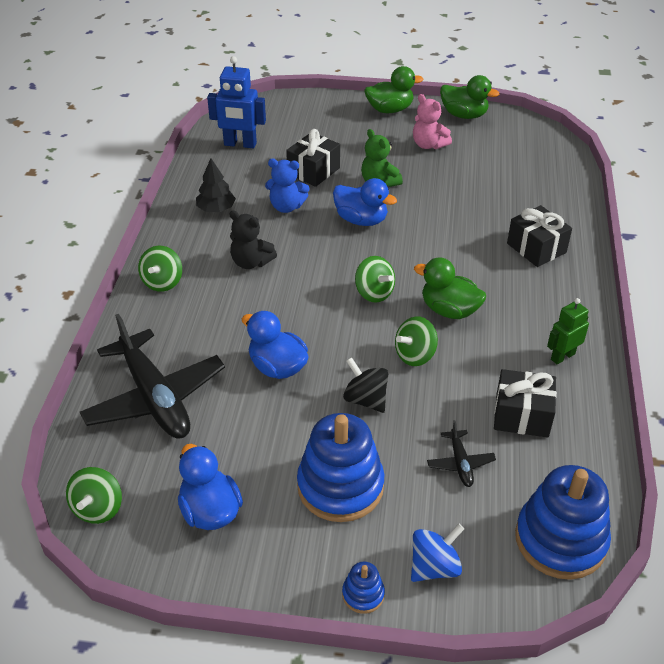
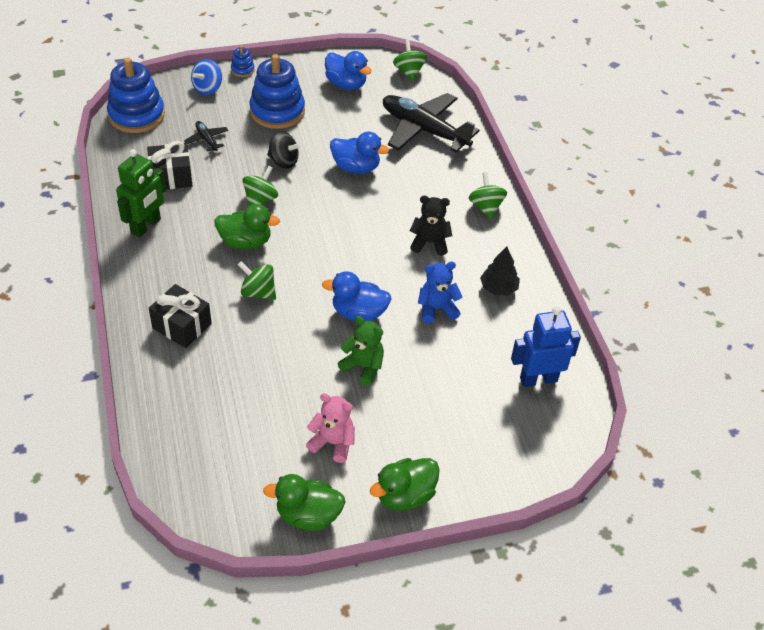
camera: 155 degrees right, 5 degrees up
(313, 171) = (438, 363): black gift -> none
(374, 293) = (313, 241): green spinning top -> green spinning top (258, 292)
(562, 356) = (146, 226): green robot -> green robot, size x1.56

